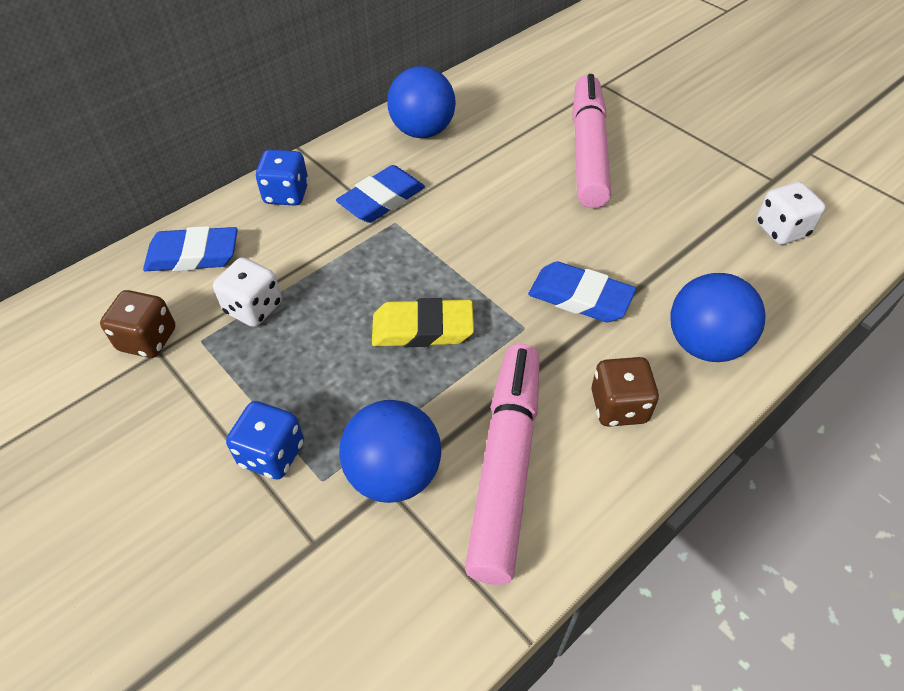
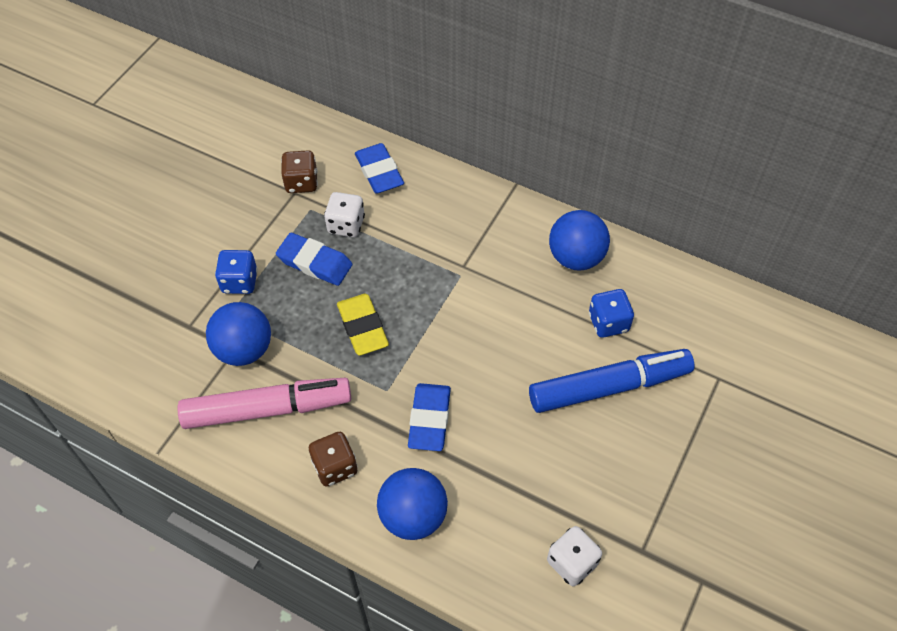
camera: 70 degrees right, 5 degrees up
(286, 194) = (460, 198): blue dice -> blue dice (608, 323)
(382, 199) = (481, 258): blue eraser -> blue eraser (315, 262)
(588, 151) = (608, 387): pink marker -> blue marker

